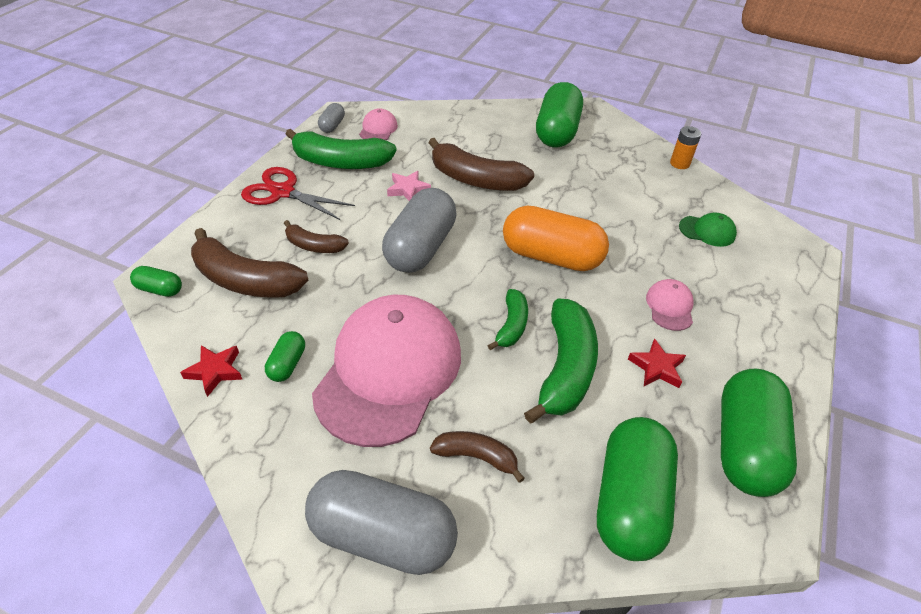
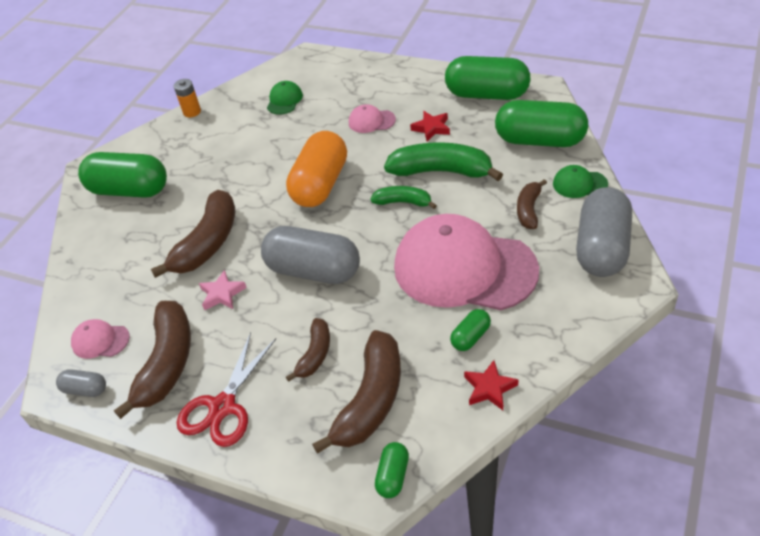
camera: 85 degrees left, 0 degrees up
(287, 364) = (470, 337): green capsule -> green capsule turned 60 degrees counterclockwise
(340, 162) = (167, 363): green banana -> brown banana
(522, 537) = (579, 184): none -> green cap

